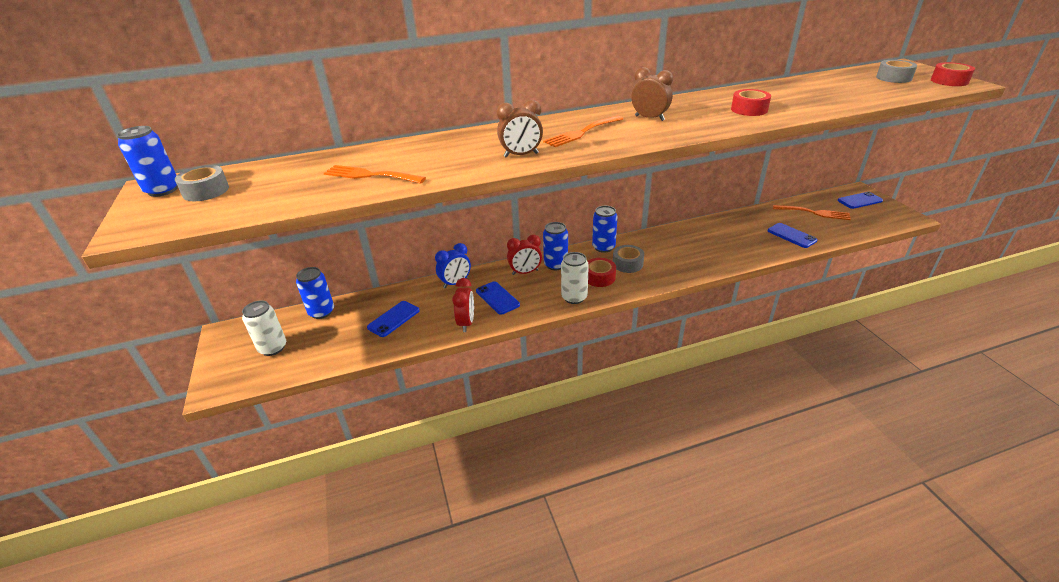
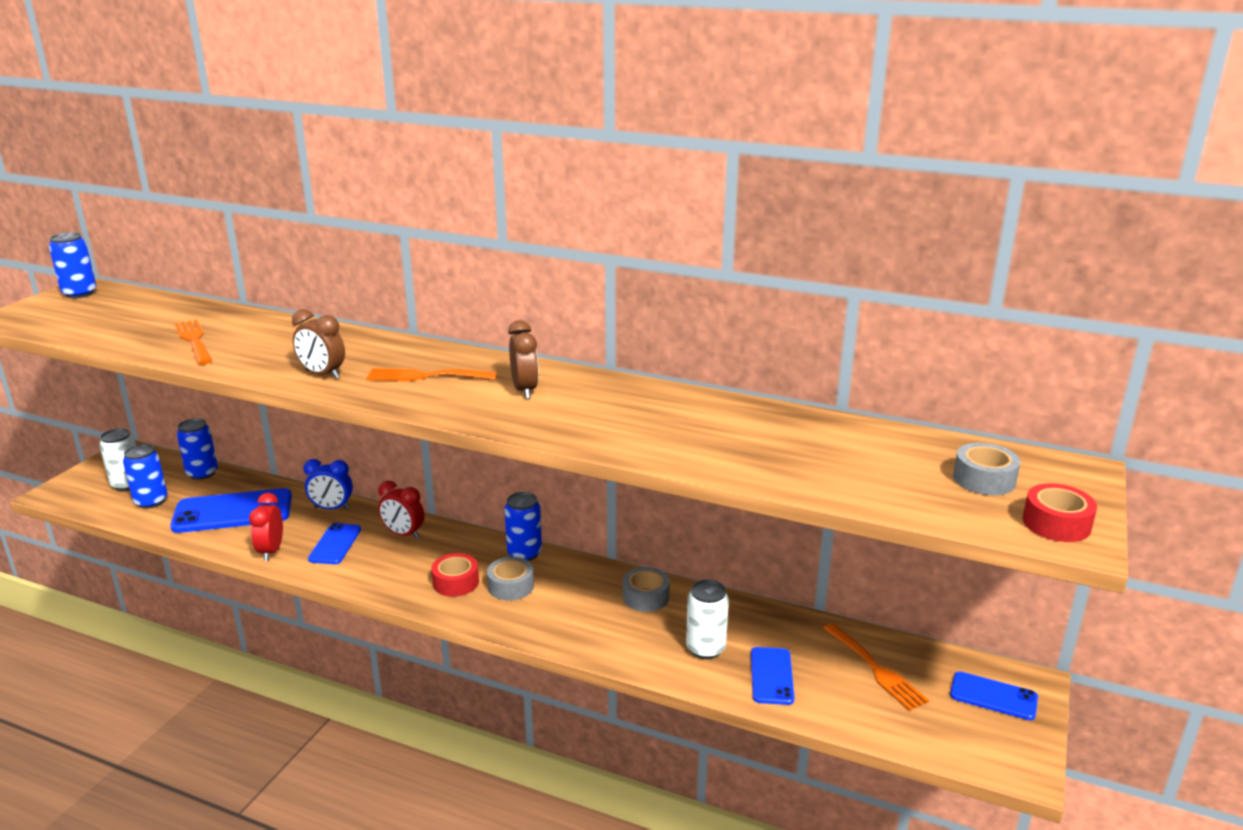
camera: 40 degrees right, 10 degrees down
(206, 191) = (94, 306): grey tape -> grey tape (646, 597)
(393, 319) = (233, 512): blue phone -> blue phone, size x1.78
(466, 323) = (271, 551): red clock -> red clock turned 135 degrees clockwise
(555, 265) = (444, 543): blue can -> blue can (151, 501)
(574, 297) = (394, 587): white can -> white can (705, 648)
(749, 109) = (650, 429): red tape -> none

